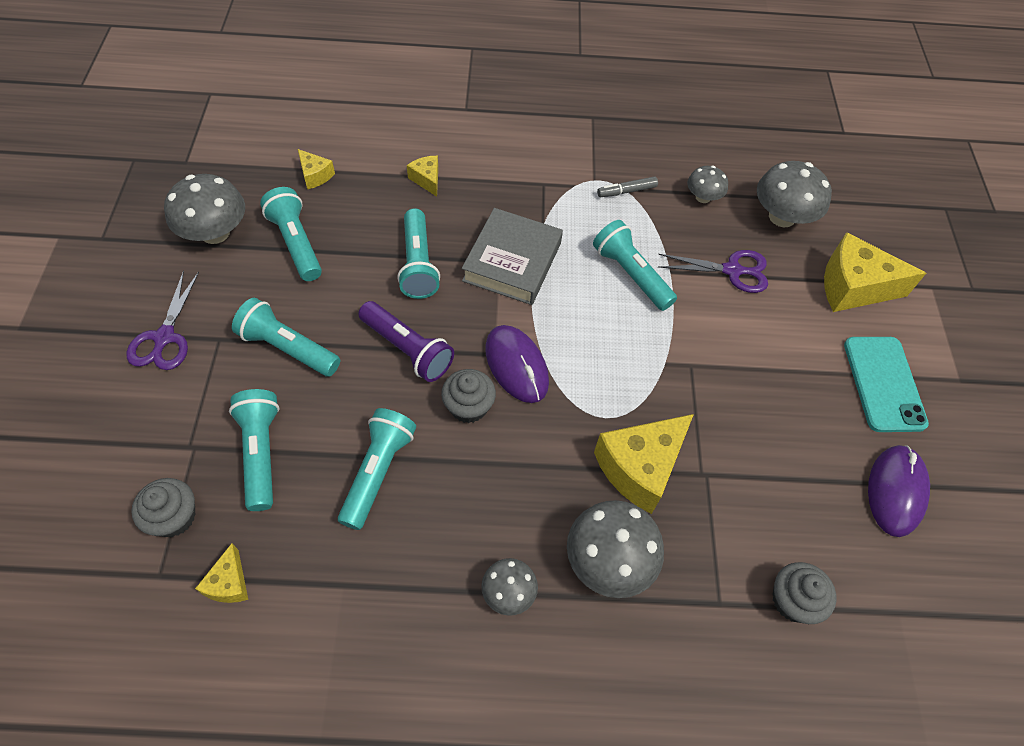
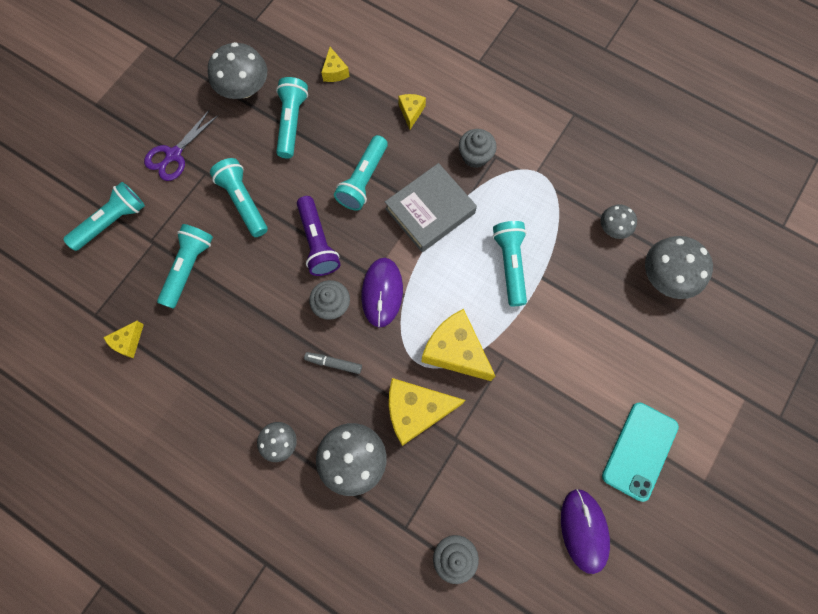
camera: 35 degrees right, 15 degrees up
(174, 517) = (119, 283): grey cupcake -> grey cupcake (475, 156)
(378, 472) = (249, 319): turquoise flashlight -> turquoise flashlight (112, 222)
(626, 191) = (555, 193): grey marker -> grey marker (333, 363)
(732, 270) = (590, 301): purple scissors -> none
(853, 287) = (678, 364): yellow cheese -> yellow cheese (455, 351)
(896, 491) = (584, 530): purple mouse -> purple mouse turned 60 degrees counterclockwise

